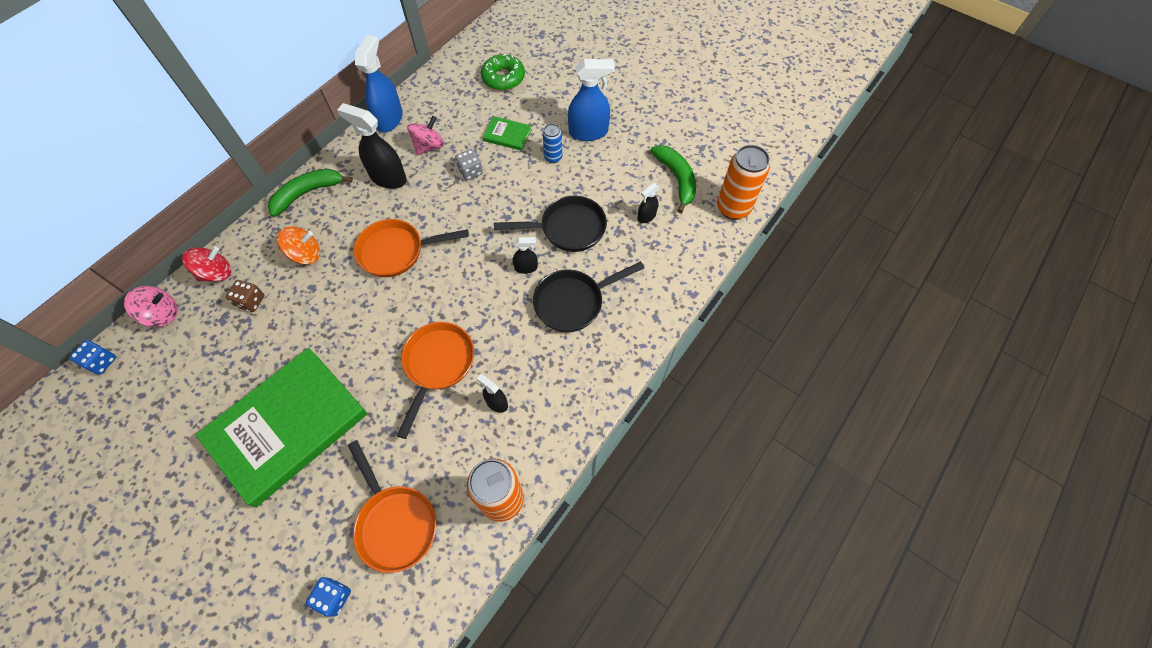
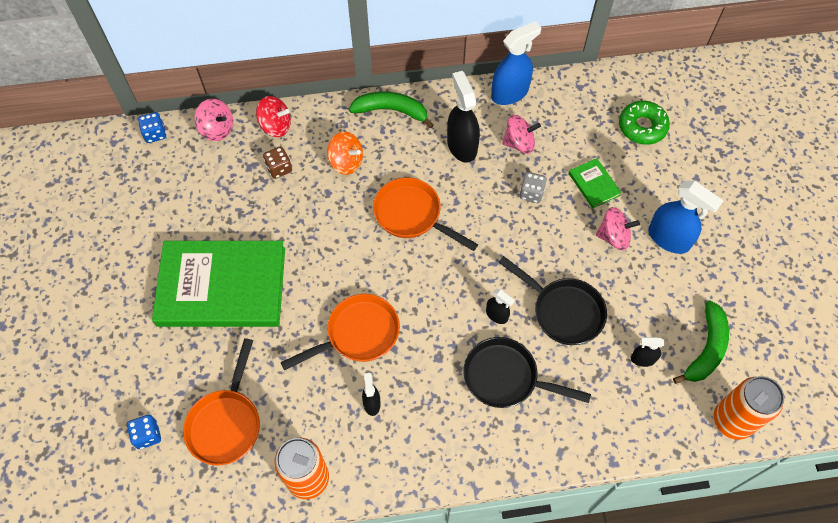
camera: 45 degrees right, 0 degrees up
(553, 157) = (613, 237): blue can -> pink spinning top

